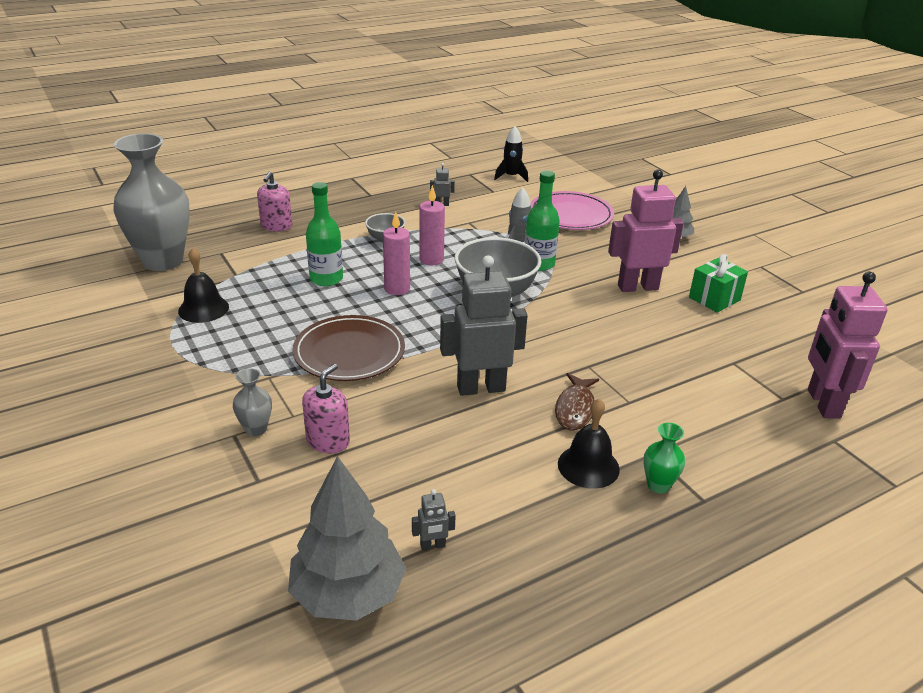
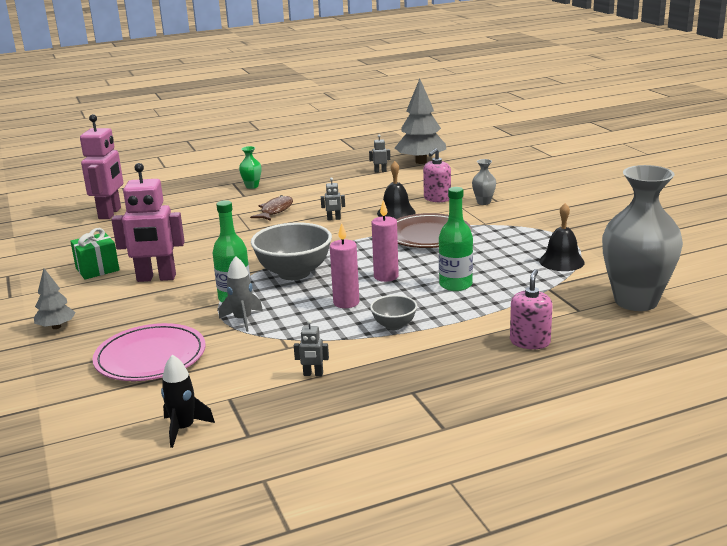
camera: 170 degrees left, 10 degrees down
(481, 388) = (334, 219): grey robot -> grey robot, size x0.41
(588, 466) = (285, 191): black bell -> black bell (396, 212)

